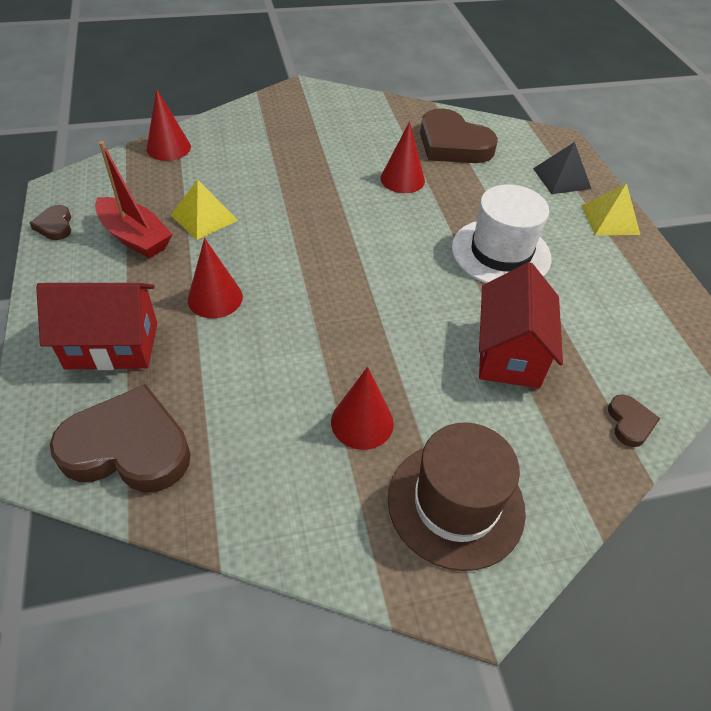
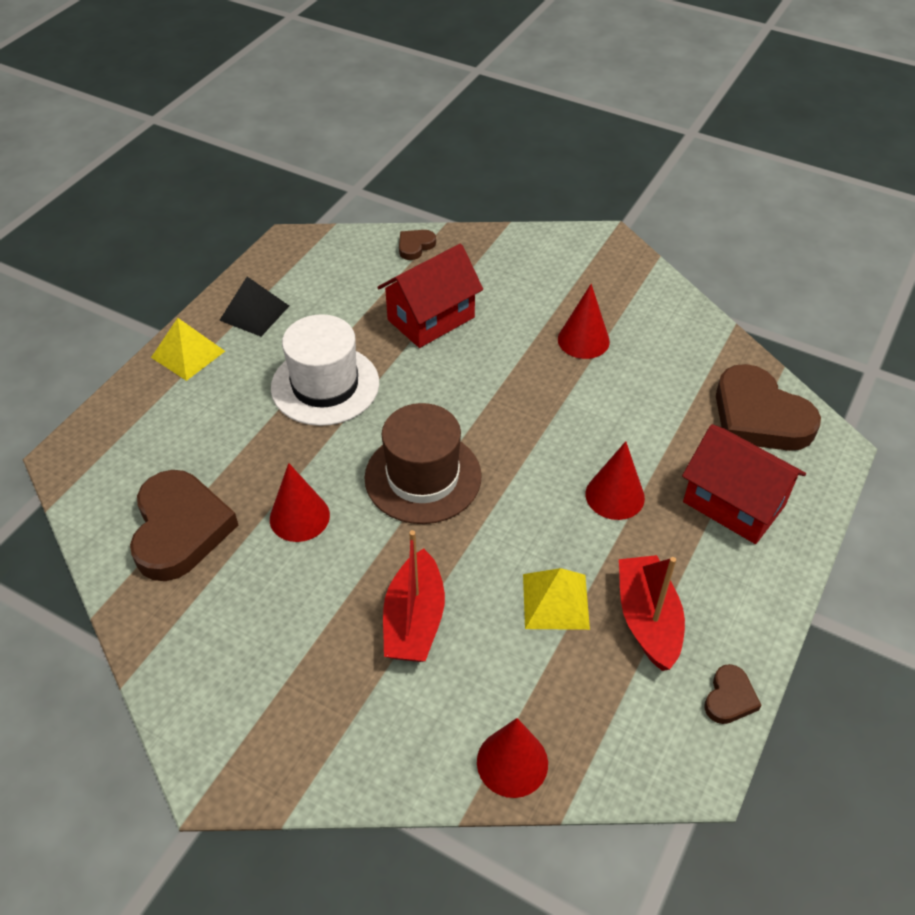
camera: 135 degrees left, 0 degrees up
(279, 171) = (414, 620): none -> red boat
(456, 504) = (571, 274): brown hat -> brown hat (423, 477)
(561, 178) = (151, 416): black pyramid -> black pyramid (254, 313)

